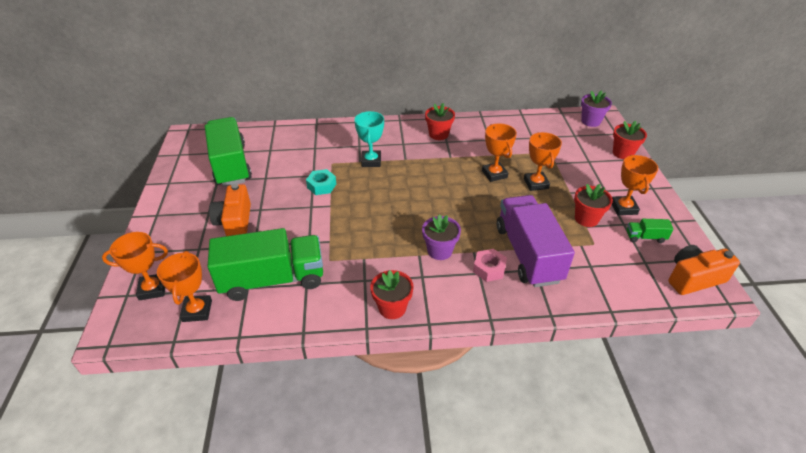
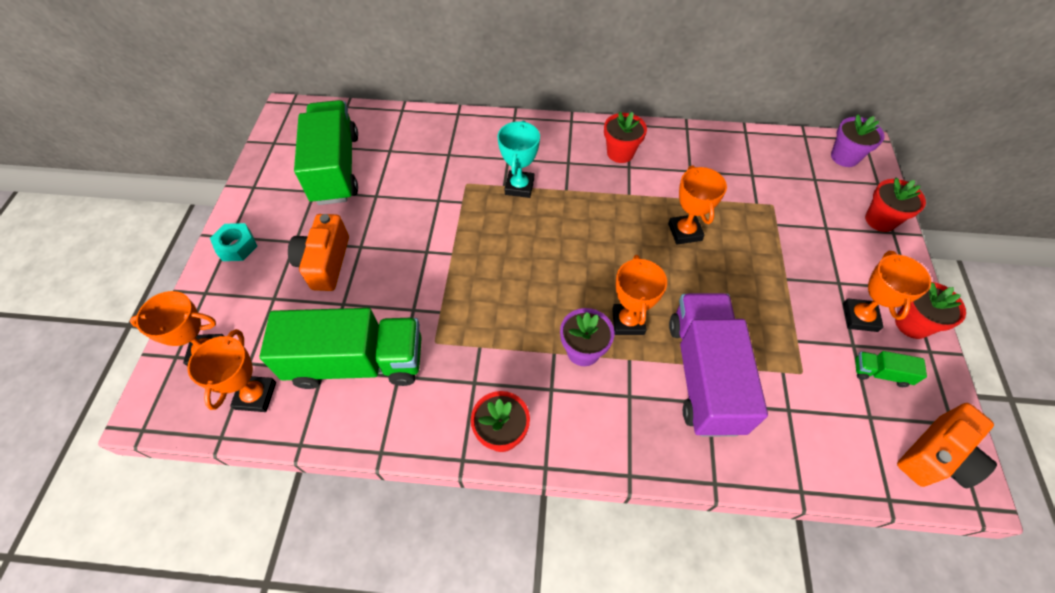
camera: 10 degrees right, 15 degrees up
(321, 186) = (446, 219): turquoise nut -> turquoise nut (237, 246)
(489, 269) = (644, 391): pink nut -> none
(536, 184) = (740, 256): orange trophy -> orange trophy (628, 322)
(586, 219) = (800, 328): red flower pot -> red flower pot (912, 324)
(693, 278) = (936, 456): orange camera -> orange camera turned 150 degrees clockwise

